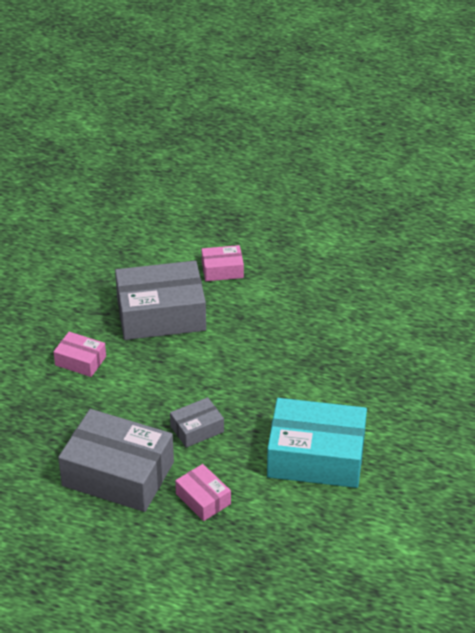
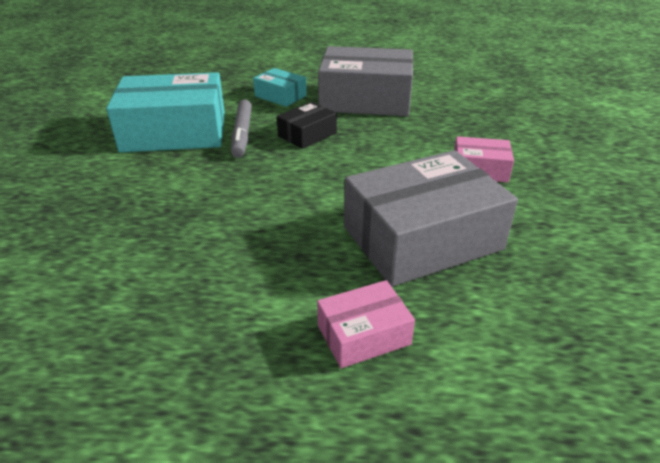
camera: 165 degrees right, 5 degrees down
(197, 429) = (307, 134): grey box -> black box
(203, 499) = (280, 96): pink box -> turquoise box
(254, 441) = (242, 134): none -> grey marker

